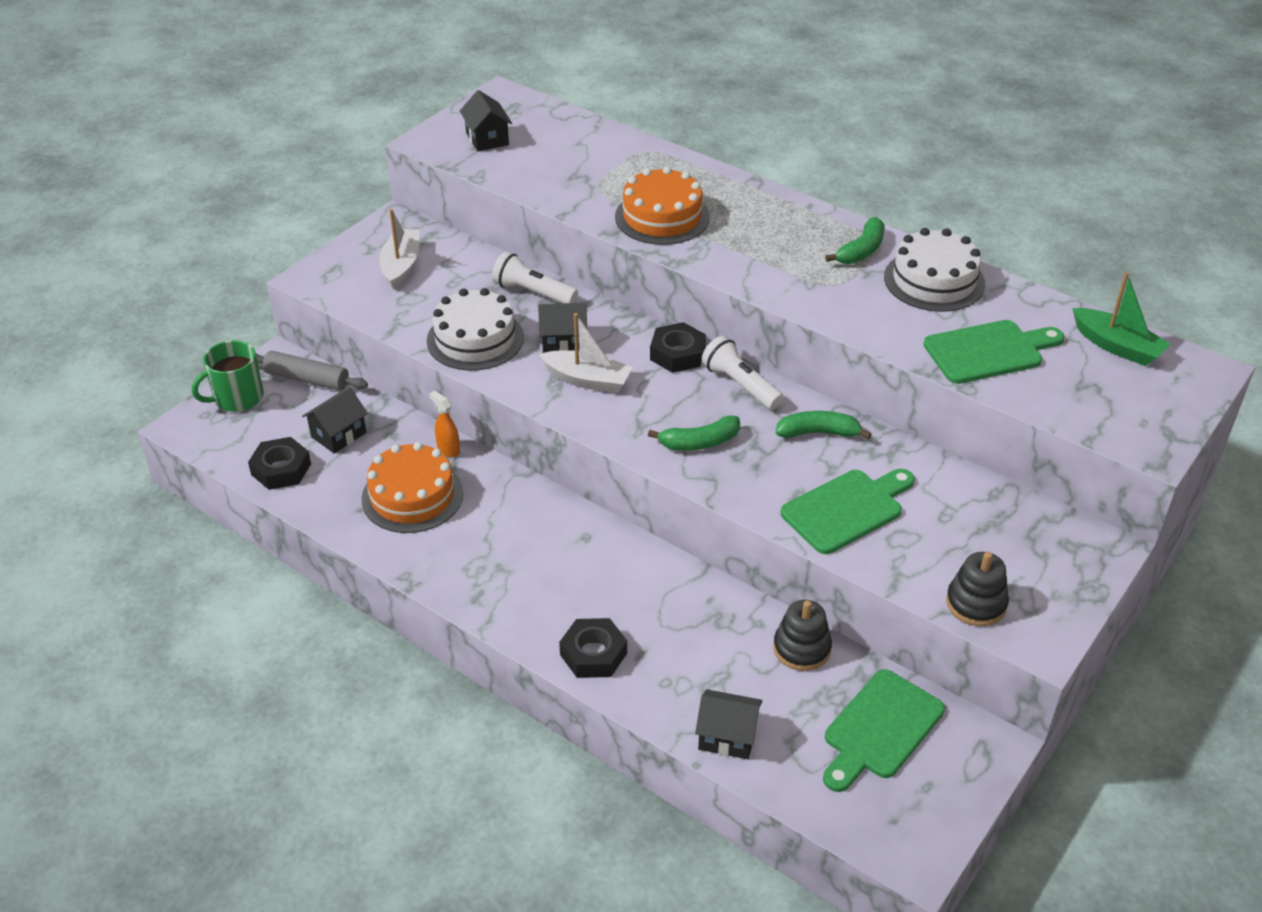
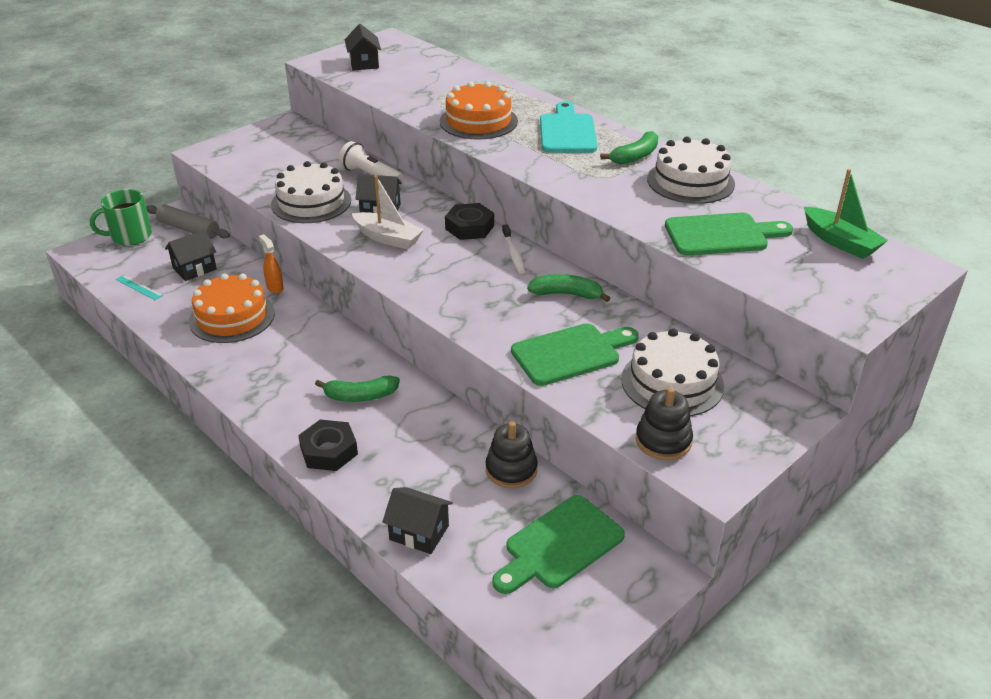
camera: 10 degrees right, 5 degrees down
(281, 469) = (139, 287): black nut -> turquoise ruler
(401, 266) = (277, 150): white boat -> none
(699, 442) = (462, 291): green banana -> green banana (360, 396)
(740, 385) = (513, 254): white flashlight -> white toothbrush
(772, 222) = (567, 132): none -> turquoise cutting board
(965, 531) = (672, 382): none -> white cake

